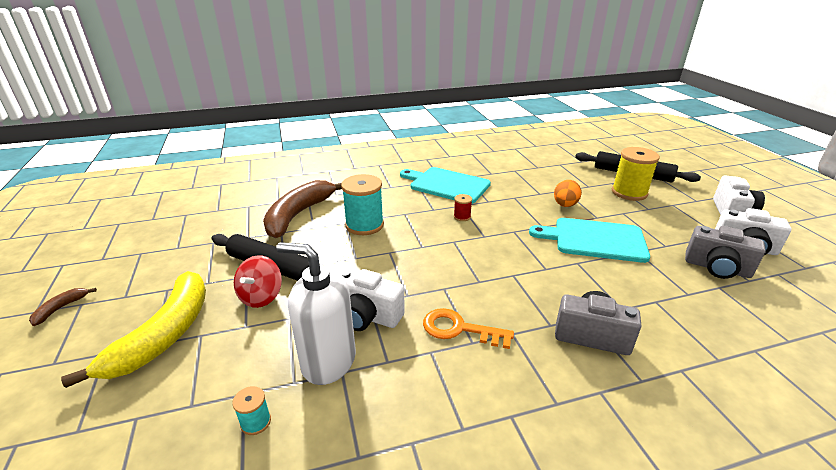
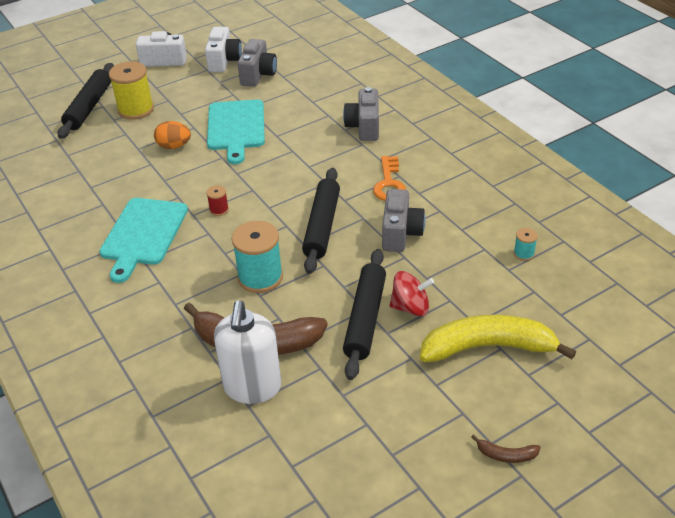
camera: 105 degrees left, 10 degrees up
(328, 361) = (457, 238): white soap dispenser -> white soap dispenser (252, 387)
(367, 316) = (400, 233): white camera -> grey camera
(410, 266) = (322, 226): none -> black rolling pin

